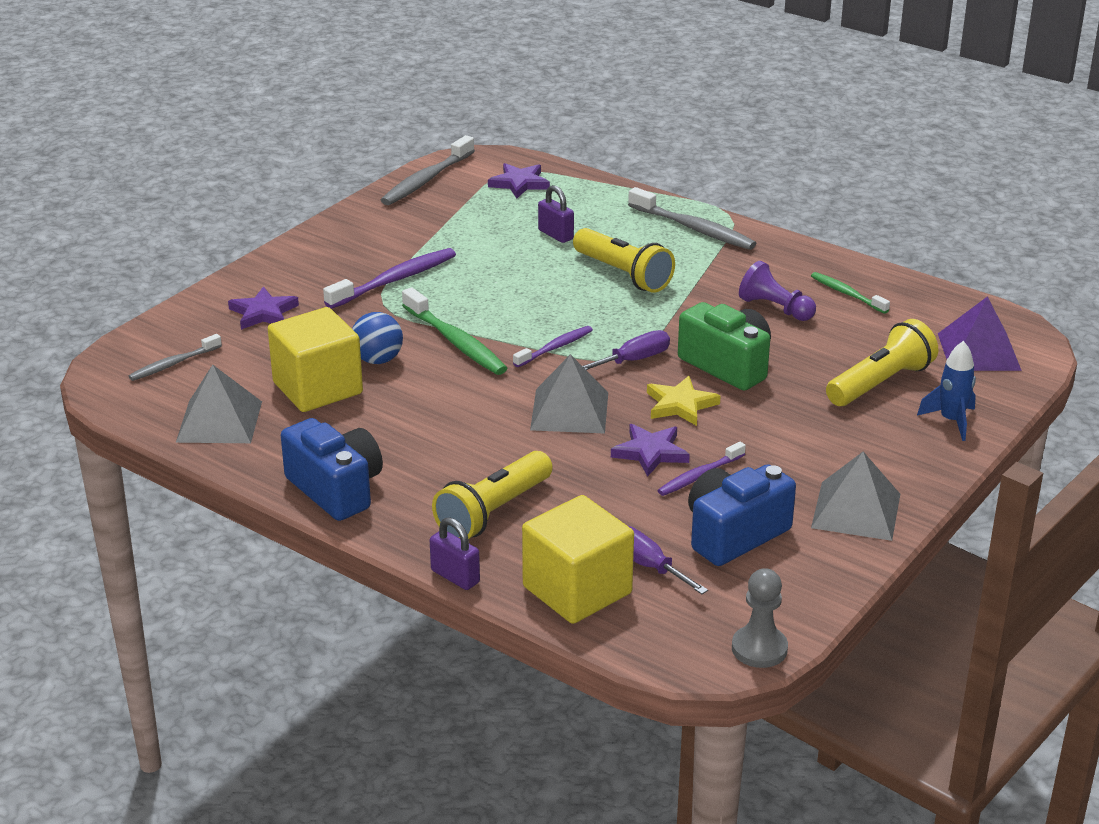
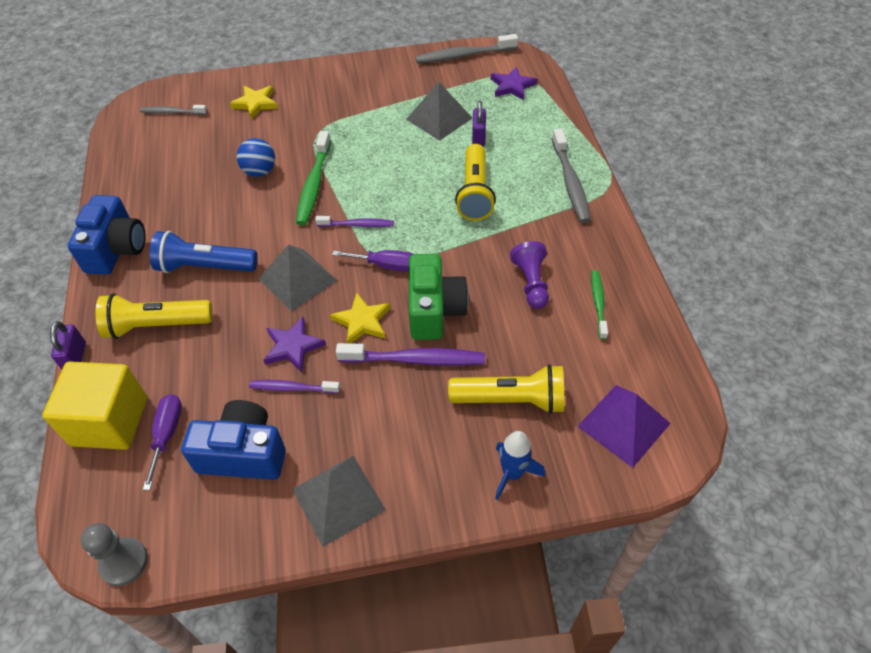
camera: 45 degrees right, 20 degrees up
(219, 421) = (137, 164): grey pyramid -> grey pyramid (439, 118)
(263, 313) = (255, 103): purple star -> yellow star
(317, 388) = (206, 172): yellow cube -> none
(394, 280) = (346, 119): purple toothbrush -> purple toothbrush (415, 359)
(460, 451) = (204, 267): none -> blue flashlight

